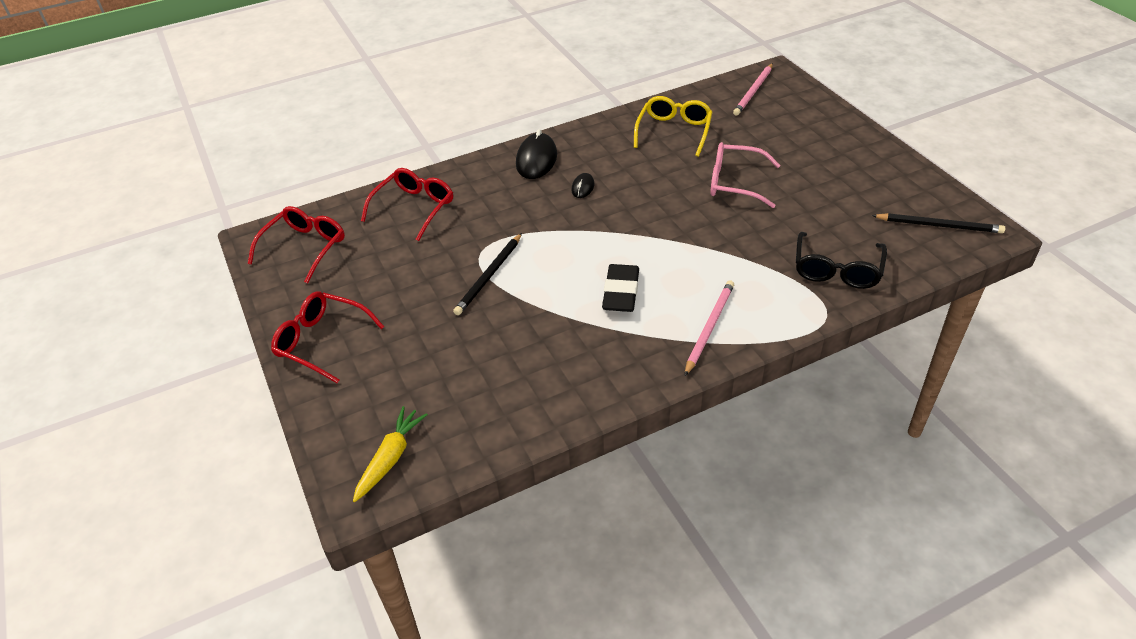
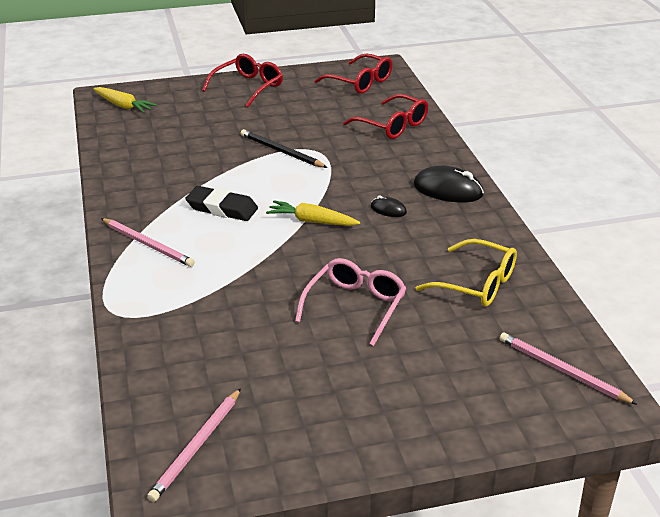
camera: 100 degrees right, 10 degrees down
(620, 228) = (312, 221): none -> yellow carrot
(837, 270) = (172, 339): black glasses -> none
(939, 225) = (196, 447): black pencil -> pink pencil

